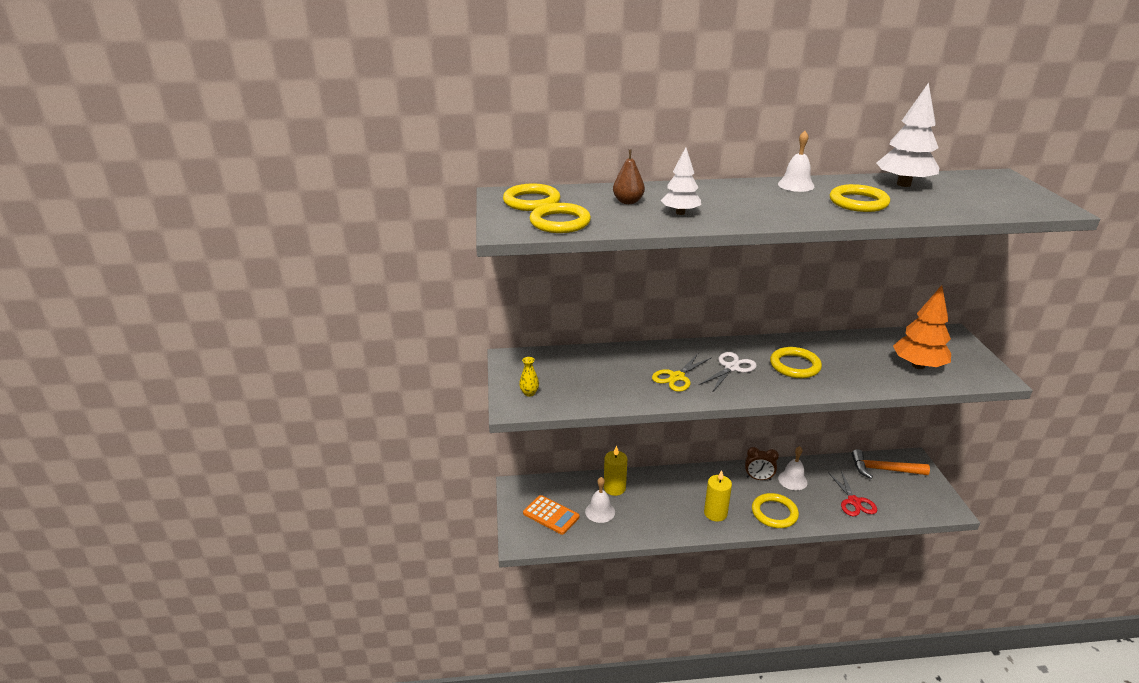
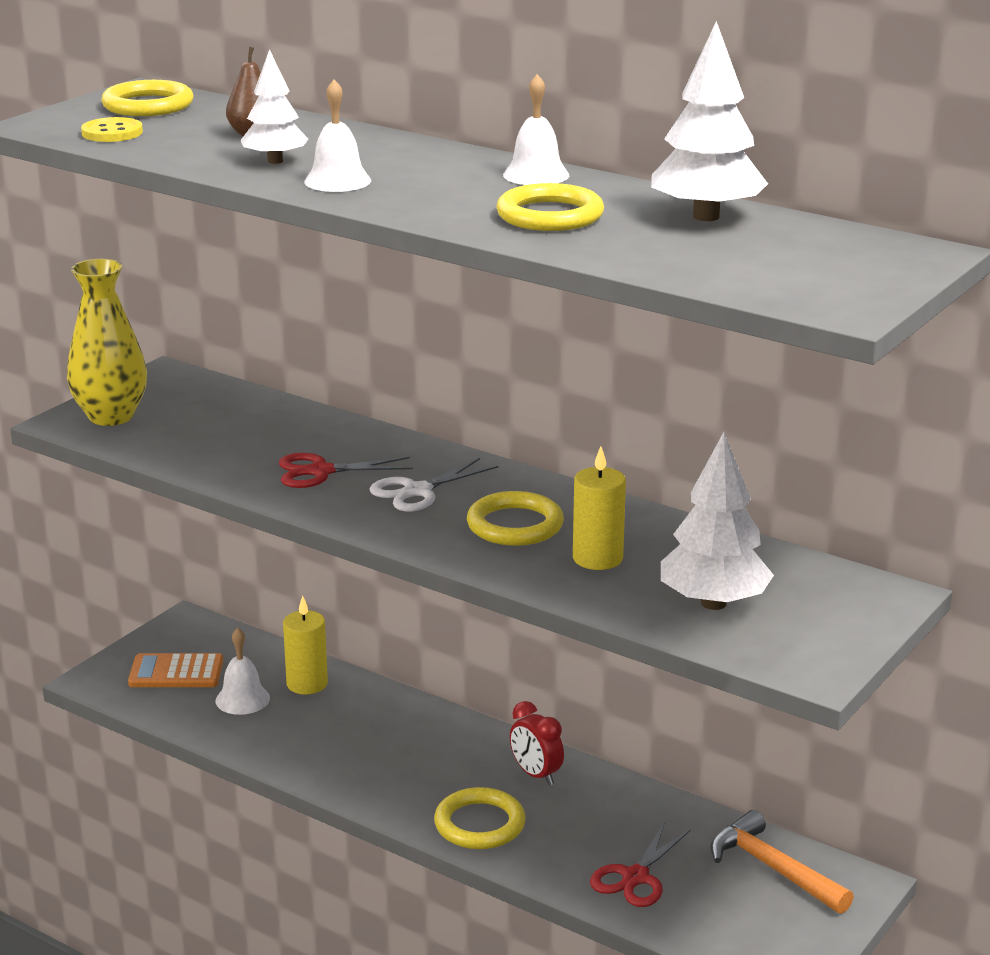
camera: 40 degrees right, 5 degrees down
(529, 393) = (111, 416): yellow vase -> yellow vase, size x2.43
(551, 515) = (176, 672): orange calculator -> orange calculator turned 105 degrees clockwise
(560, 222) = (112, 133): yellow ring -> yellow button
(677, 377) = (321, 472): yellow scissors -> red scissors
(715, 513) = (392, 780): yellow candle -> yellow candle (597, 558)
(731, 368) = (418, 491): white scissors -> white scissors turned 150 degrees clockwise
(758, 478) = (536, 774): brown clock -> red clock
(792, 480) = (586, 803): white bell -> white bell (337, 181)
(918, 365) = (714, 603): orange tree -> white tree

